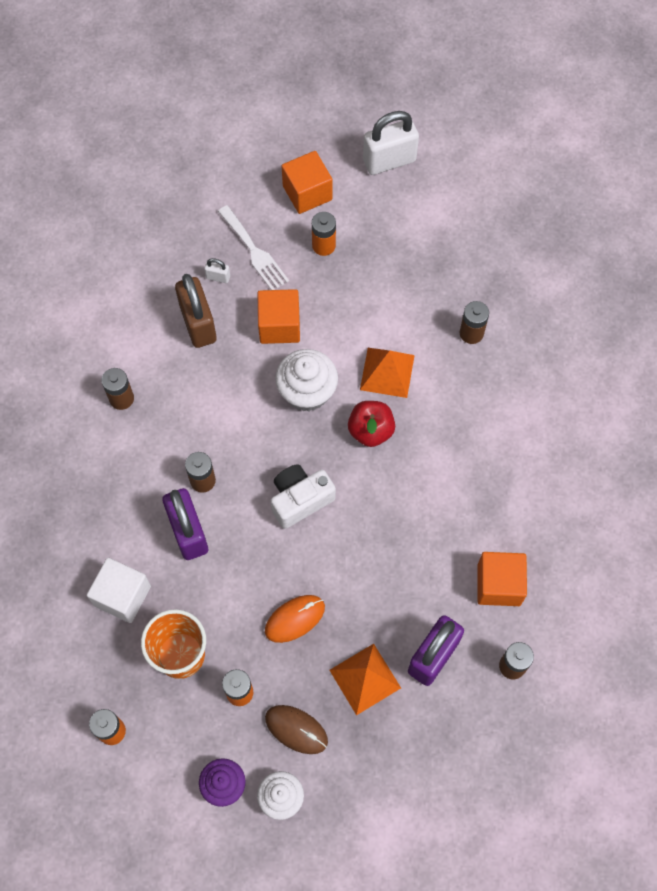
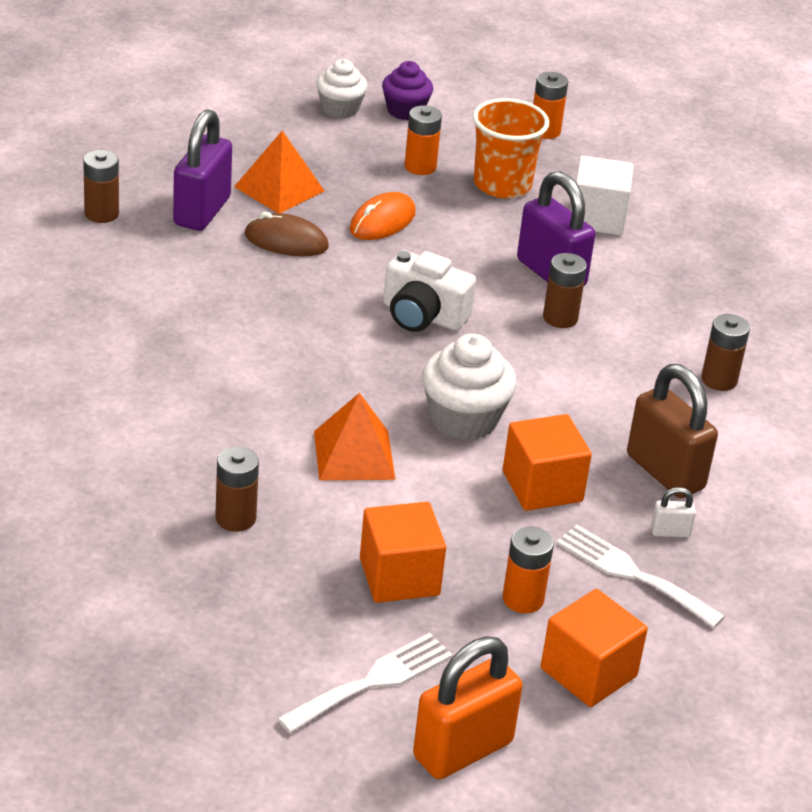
camera: 160 degrees right, 30 degrees down
(296, 729) = (344, 149): brown mouse -> brown mouse (286, 241)
(300, 500) = (423, 315): white camera -> white camera turned 75 degrees clockwise
(370, 430) = (354, 390): red apple -> none
(389, 161) = (462, 749): white padlock -> orange padlock
(423, 208) = (372, 681): none -> white fork
(498, 584) = (132, 273): orange cube -> orange cube (399, 577)

